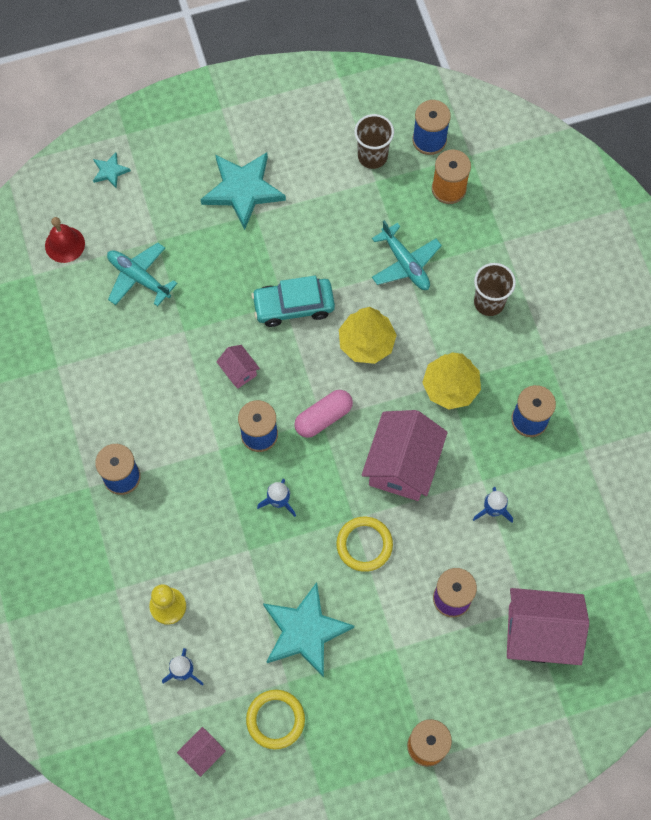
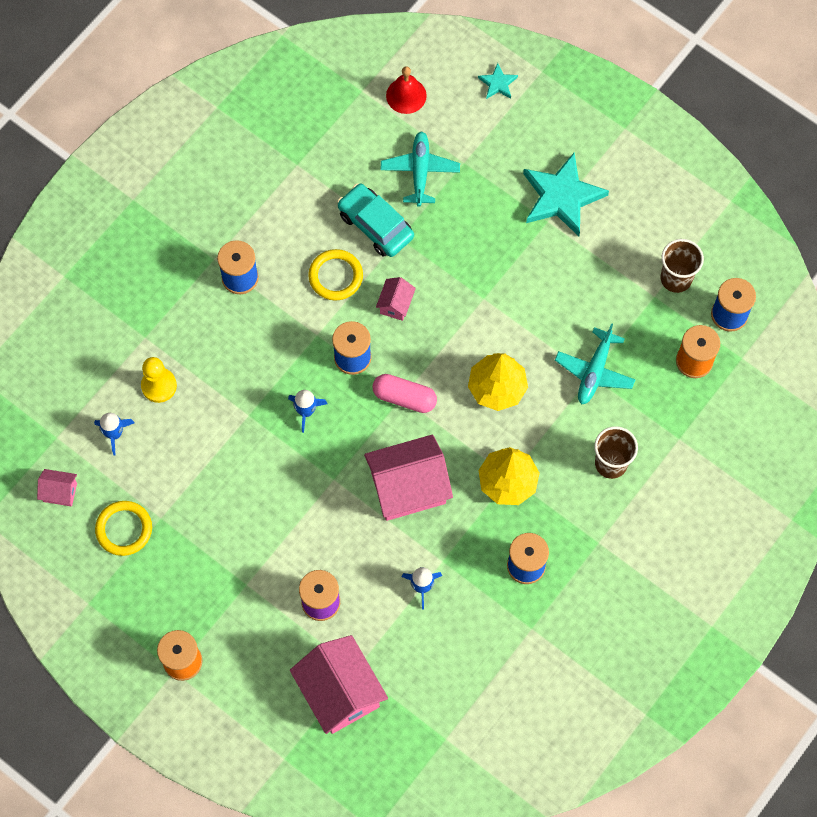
camera: 55 degrees right, 0 degrees up
(293, 306) = (486, 308): turquoise car -> turquoise car (375, 225)
(305, 631) = (211, 504): turquoise star -> none
(364, 545) = (317, 502): yellow ring -> yellow ring (335, 276)

